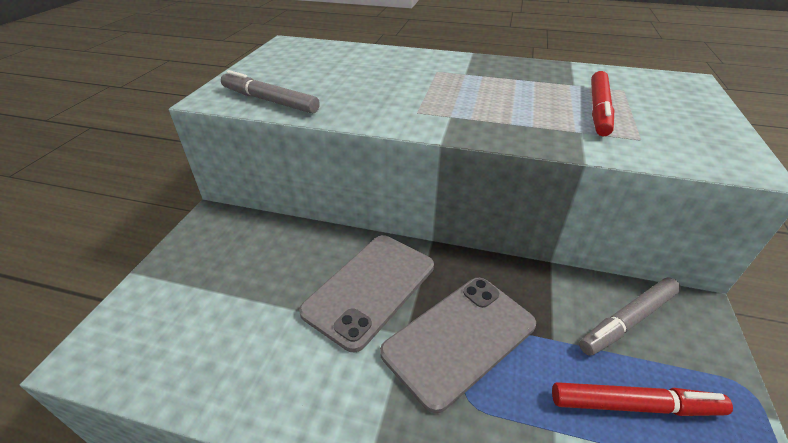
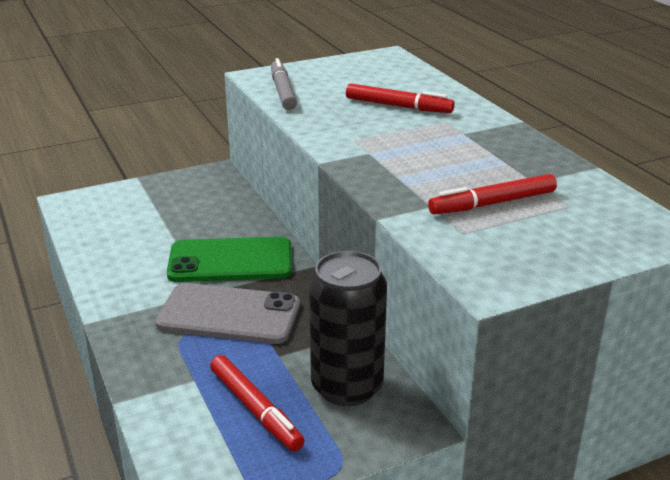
camera: 50 degrees right, 10 degrees down
(370, 288) = (230, 261): grey phone -> green phone
(384, 74) = (398, 106): none -> red marker
(628, 320) = (347, 387): grey marker -> black can

